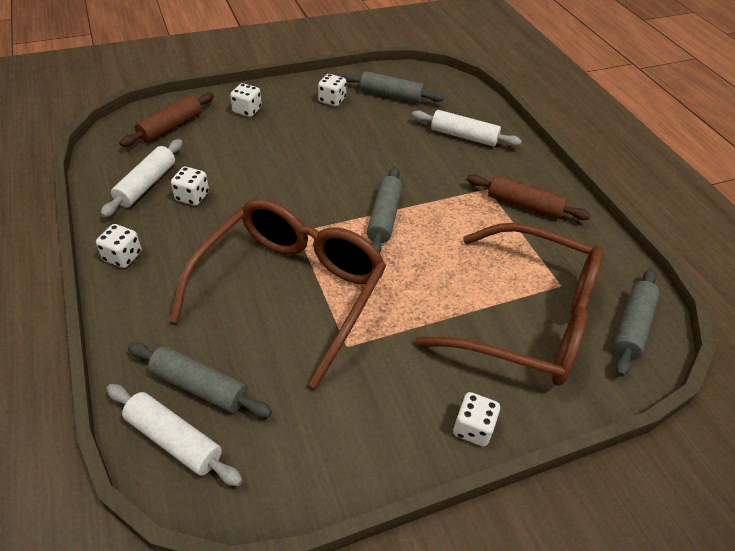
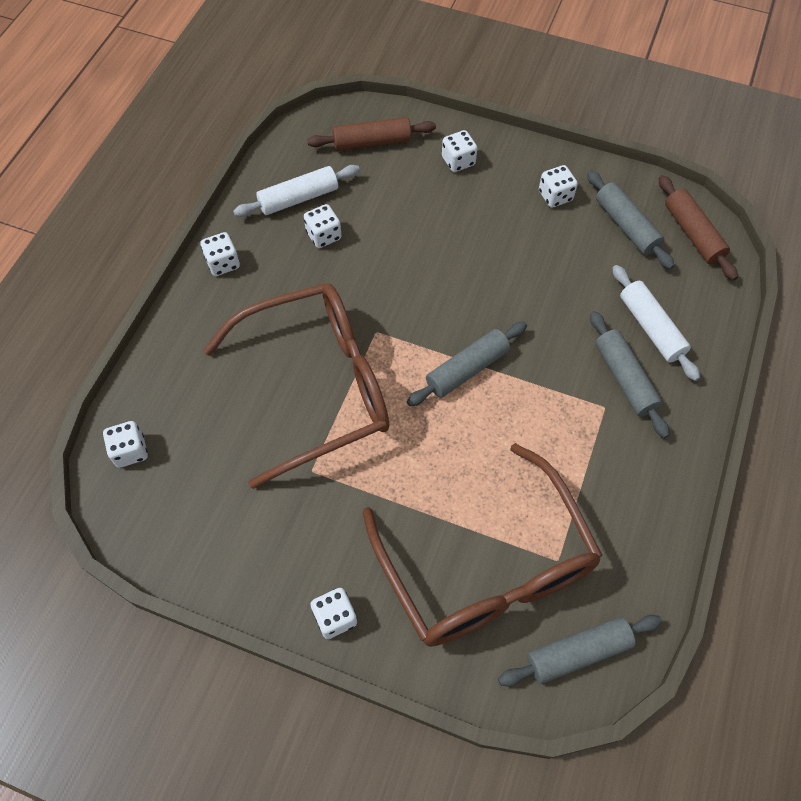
camera: 45 degrees right, 15 degrees up
(174, 440) = (130, 451): white rolling pin -> white dice
(199, 387) = (180, 422): grey rolling pin -> grey rolling pin (624, 379)
(524, 205) = (623, 452): brown rolling pin -> brown rolling pin (693, 234)

